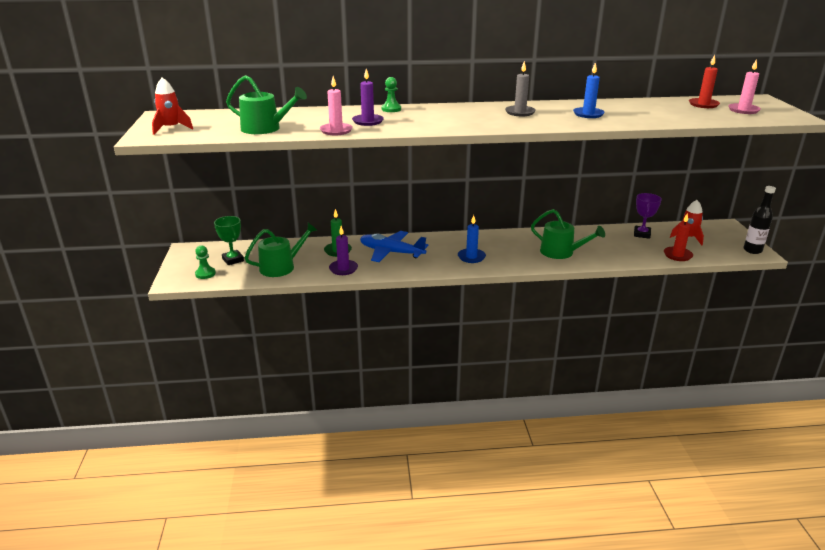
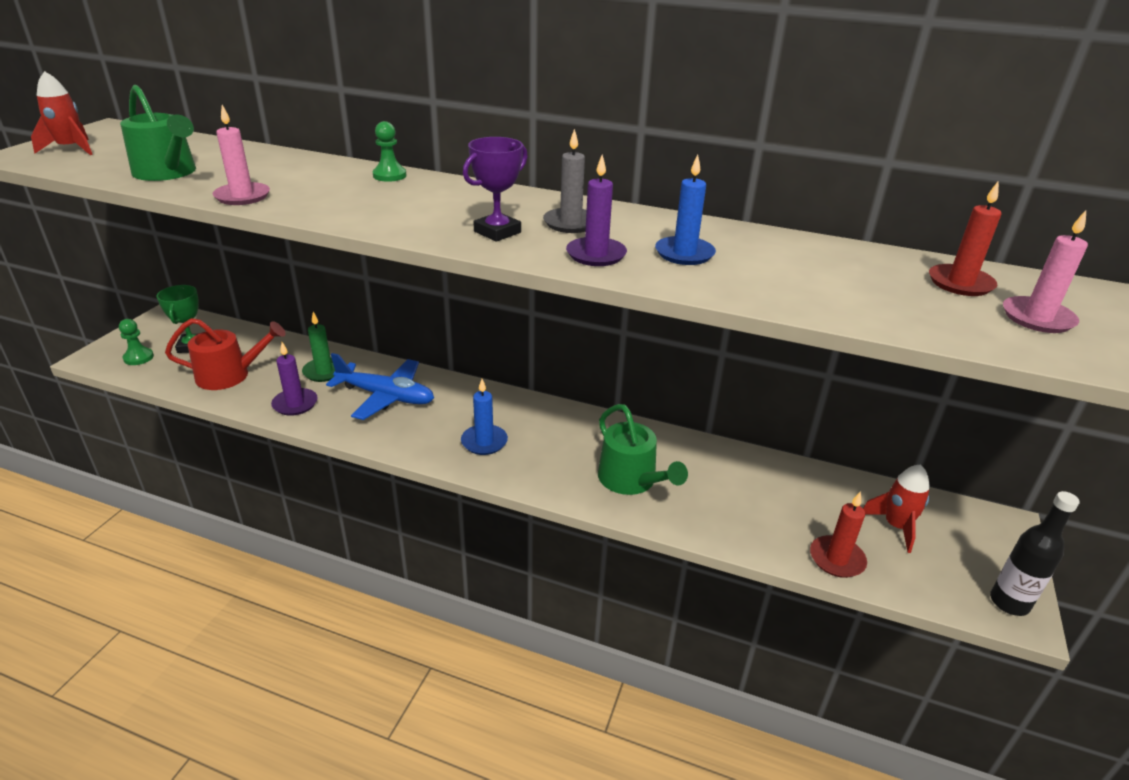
camera: 25 degrees right, 5 degrees up
(281, 267) = (229, 375): green watering can -> red watering can
(368, 121) = (315, 190): purple candle -> purple candle (596, 255)
(391, 252) = (386, 396): blue plane -> blue plane turned 150 degrees clockwise
(642, 234) = (812, 489): purple trophy -> purple trophy (497, 232)

